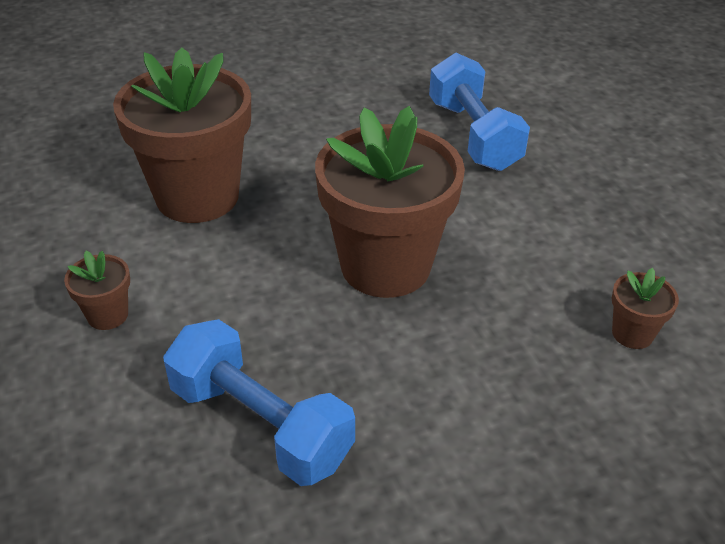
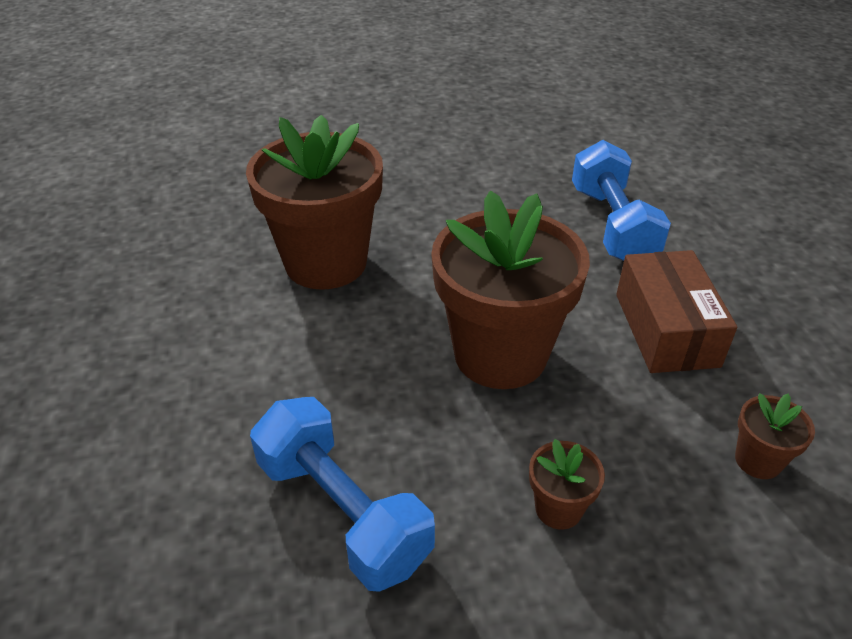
camera: 10 degrees right, 0 degrees up
(107, 315) = (215, 375): brown flower pot -> brown flower pot (558, 508)
(536, 227) = (666, 329): none -> brown box

